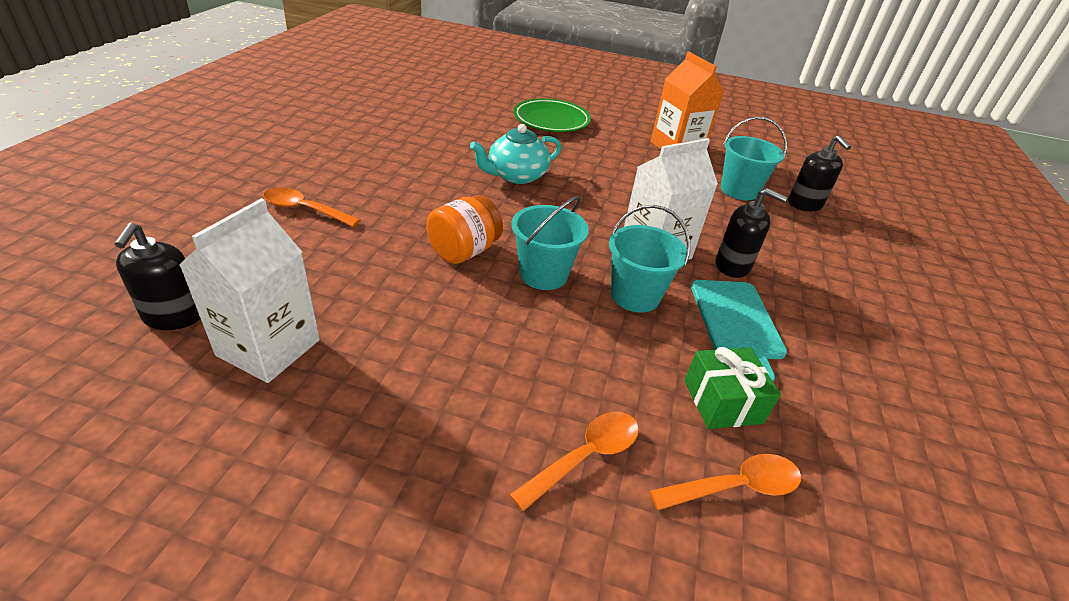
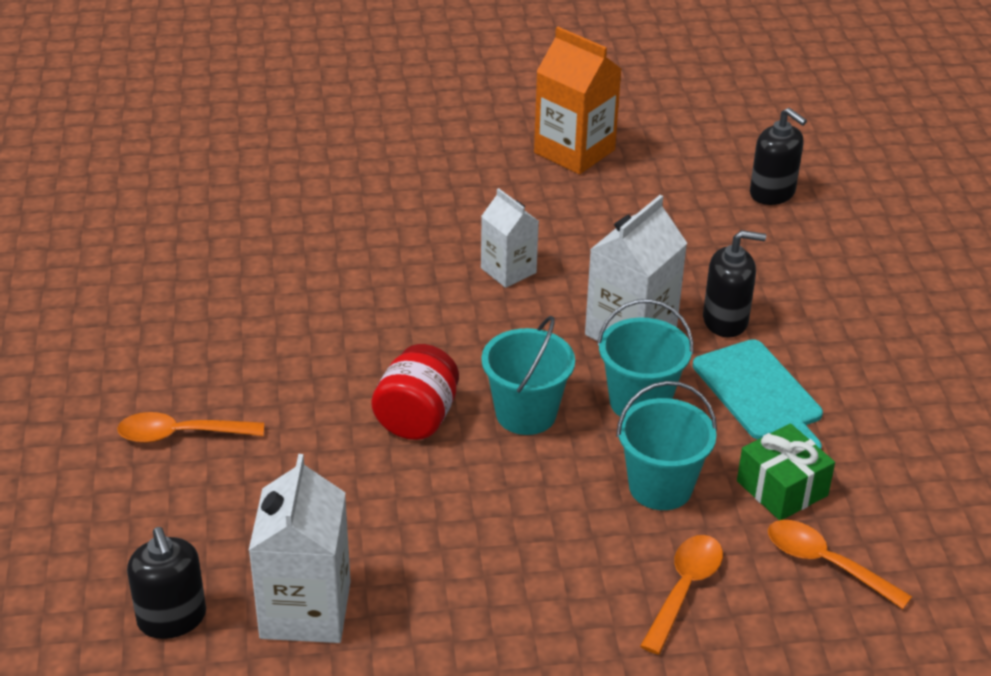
camera: 20 degrees left, 0 degrees up
(464, 251) = (417, 418): orange jar -> red jar
(516, 176) = (398, 281): turquoise teapot -> none
(551, 120) = (378, 160): green plate -> none
(592, 191) = (508, 270): none -> white carton
(735, 487) = (825, 563): orange spoon -> orange spoon turned 105 degrees counterclockwise
(739, 190) = (685, 199): turquoise bucket -> turquoise bucket (660, 487)

